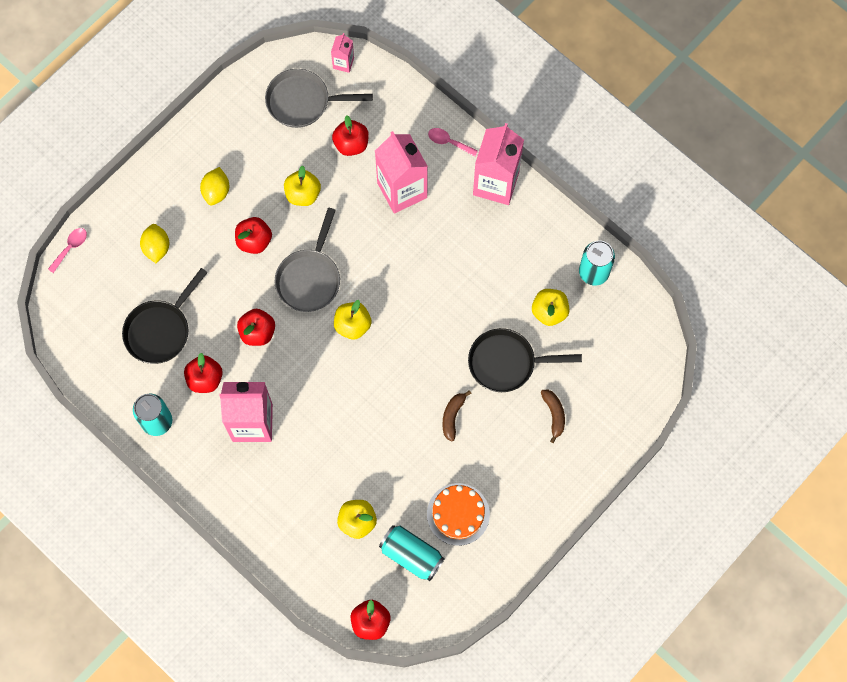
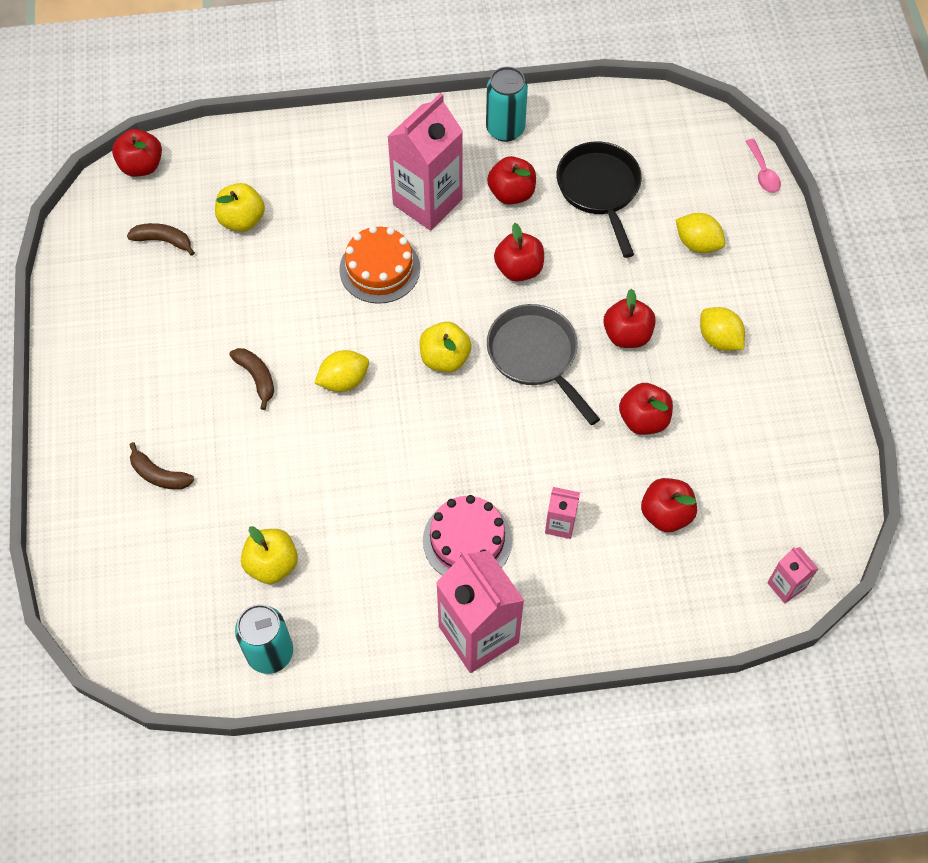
camera: 130 degrees right, 10 degrees down
(303, 102) = (766, 503): grey pan -> none
(303, 194) = (643, 419): yellow apple -> red apple
(402, 190) = (560, 524): pink carton -> pink carton, size x0.47
(411, 555) = (163, 241): turquoise can -> brown banana
(413, 367) = (344, 381): none -> yellow lemon
(448, 142) = (579, 624): pink spoon -> none
(451, 228) = (467, 540): none -> pink cake
(458, 514) = (157, 308): orange cake -> orange cake (379, 269)
(506, 363) = (260, 473): black pan -> none

